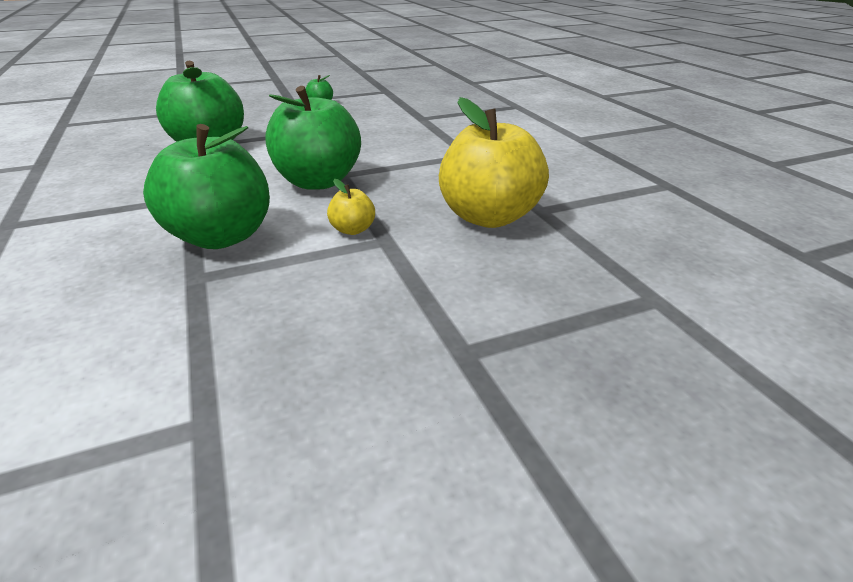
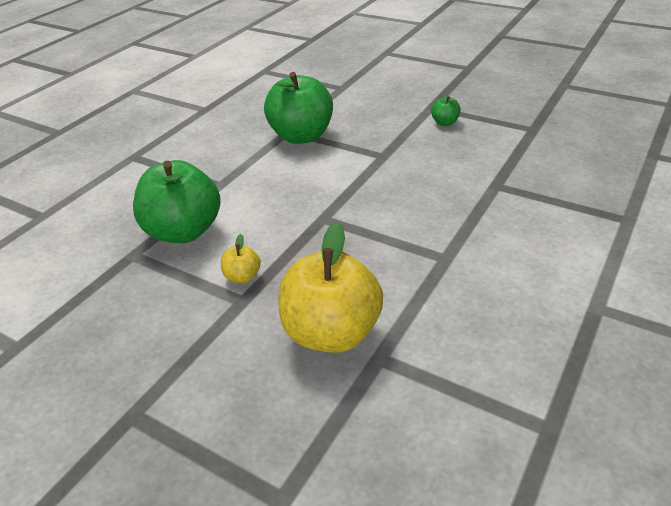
camera: 55 degrees right, 5 degrees up
(318, 181) = (298, 216): green apple -> none

